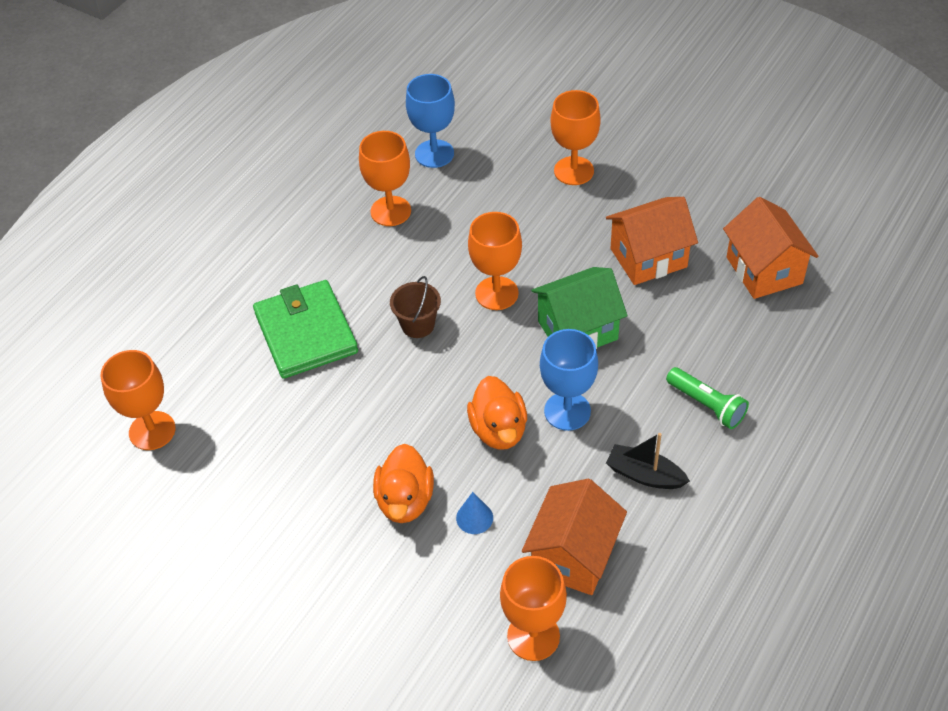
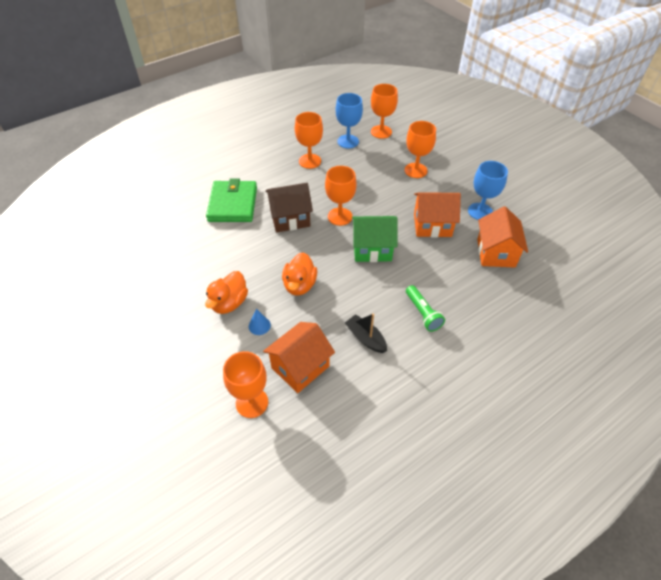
camera: 20 degrees right, 0 degrees up
(152, 431) = (132, 224): orange goblet -> orange goblet (381, 132)
(418, 325) = (290, 218): brown bucket -> brown house
(567, 411) = (342, 288): blue goblet -> blue goblet (480, 211)

